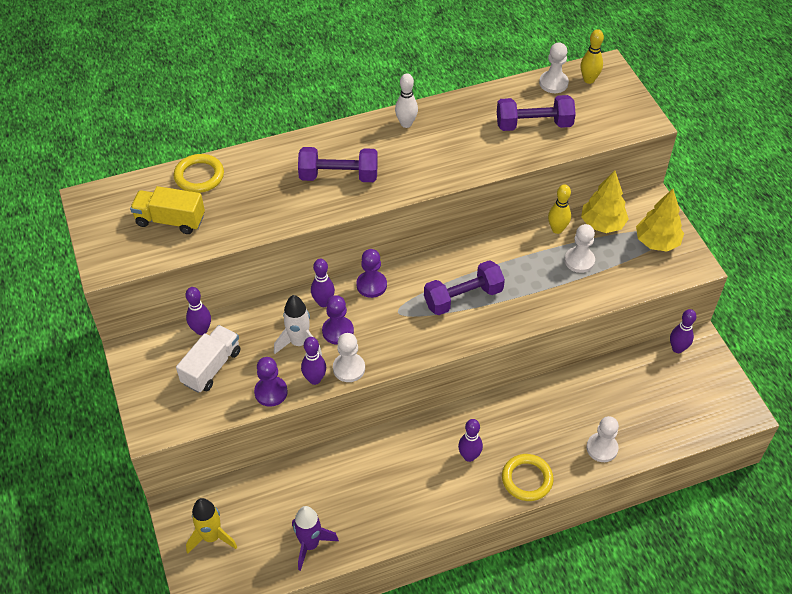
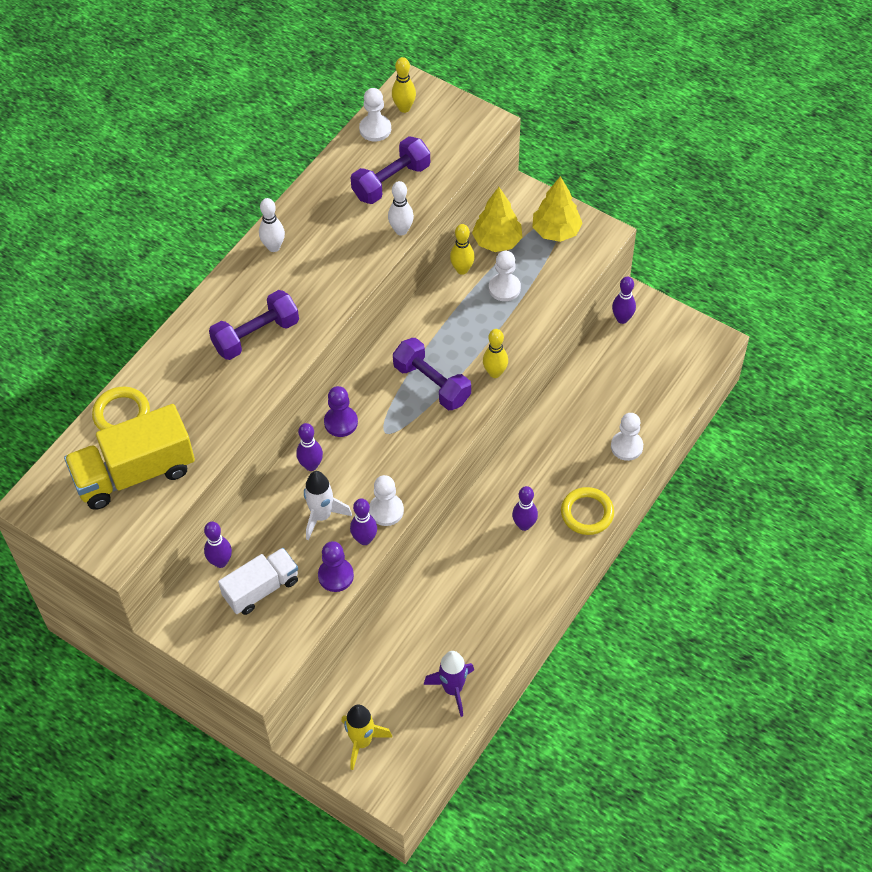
camera: 35 degrees left, 5 degrees up
(170, 220) = (135, 473): yellow truck -> yellow truck, size x1.54
(211, 367) = (261, 589): white truck -> white truck turned 60 degrees clockwise
(338, 331) = (347, 483): purple pawn -> none
(463, 297) = (432, 384): purple dumbbell -> purple dumbbell turned 75 degrees counterclockwise
(511, 162) = (401, 230): none -> white bowling pin
(519, 318) = (495, 373): none -> yellow bowling pin

